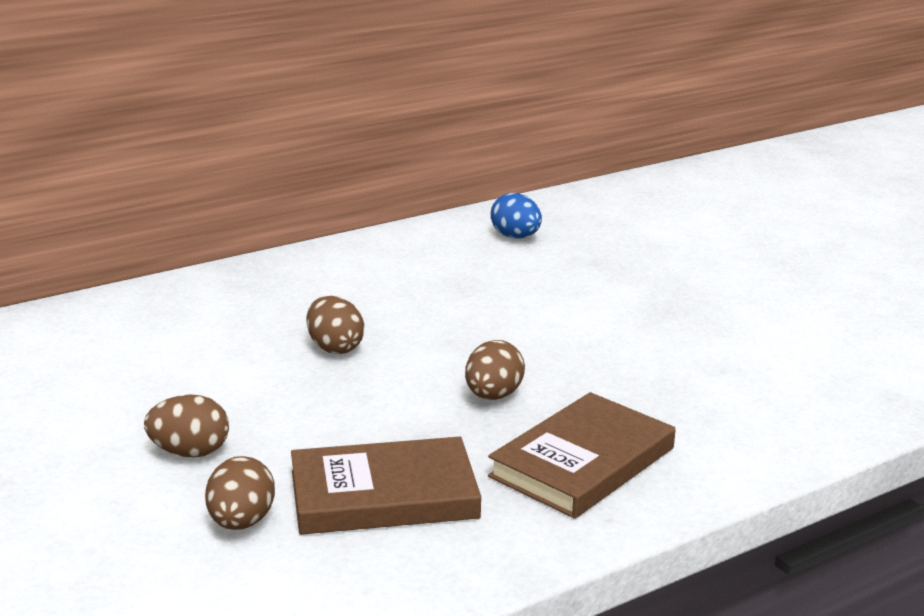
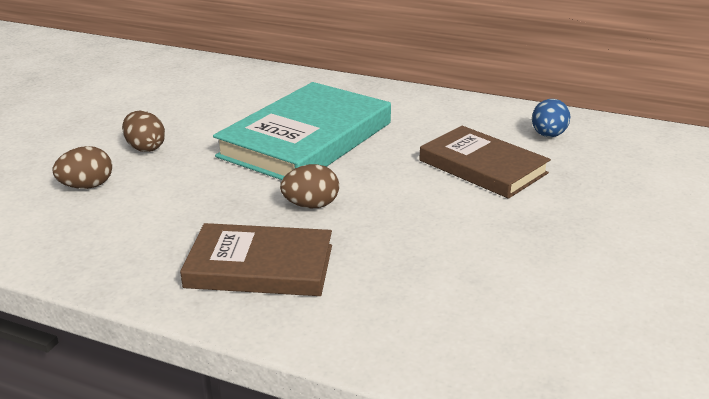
camera: 55 degrees right, 5 degrees up
(335, 348) = (306, 139): brown egg -> turquoise book
(384, 495) = (152, 214): brown book -> brown book (482, 167)

